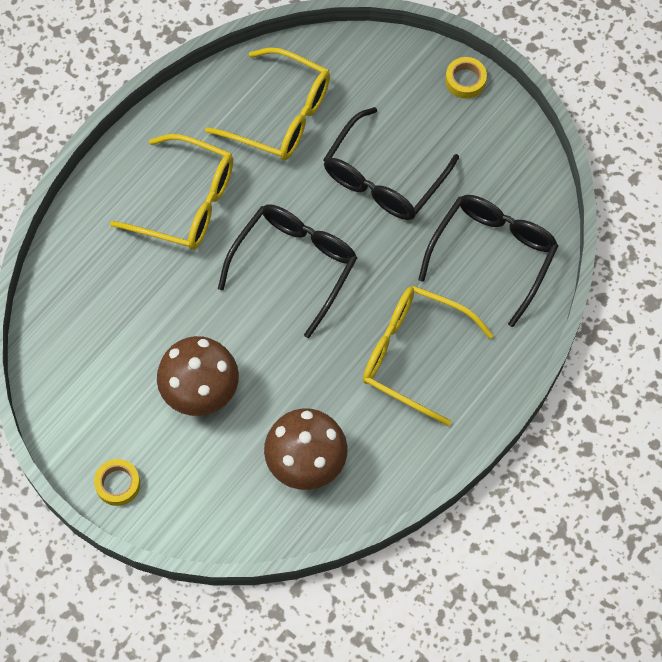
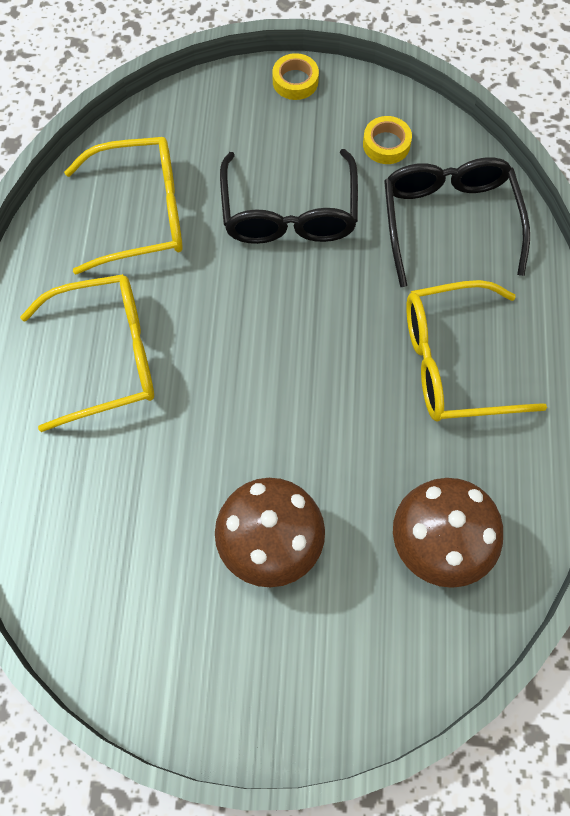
camera: 35 degrees left, 0 degrees up
(118, 484) = (256, 714): yellow tape -> yellow tape (386, 144)
(294, 266) = (267, 351): black glasses -> none

